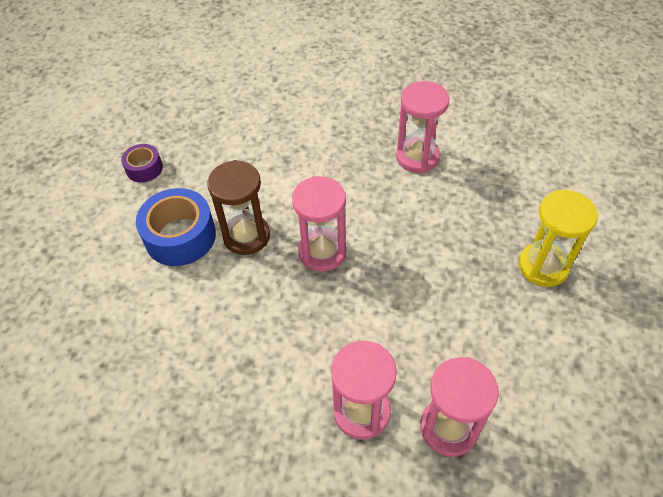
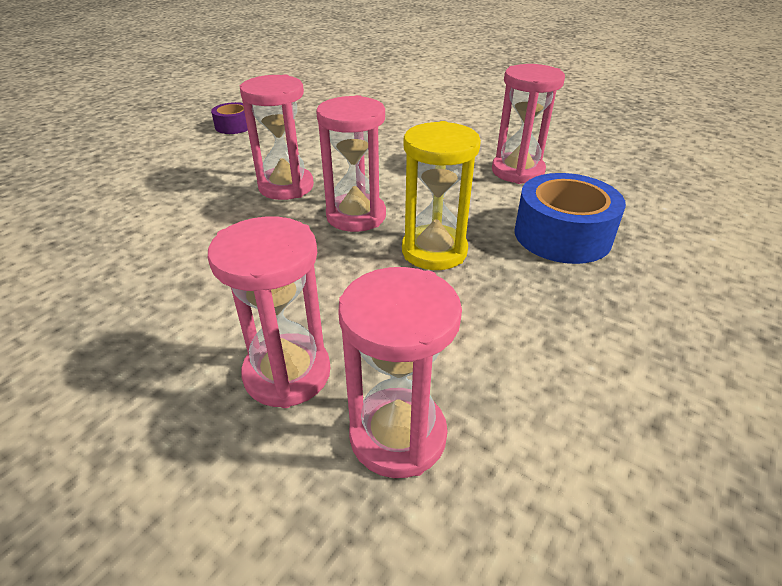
camera: 20 degrees right, 15 degrees down
(180, 236) = (222, 172): blue tape -> blue tape (562, 235)
(246, 236) = (286, 187): brown hourglass -> pink hourglass
(543, 266) = (640, 297): yellow hourglass -> yellow hourglass (434, 251)

